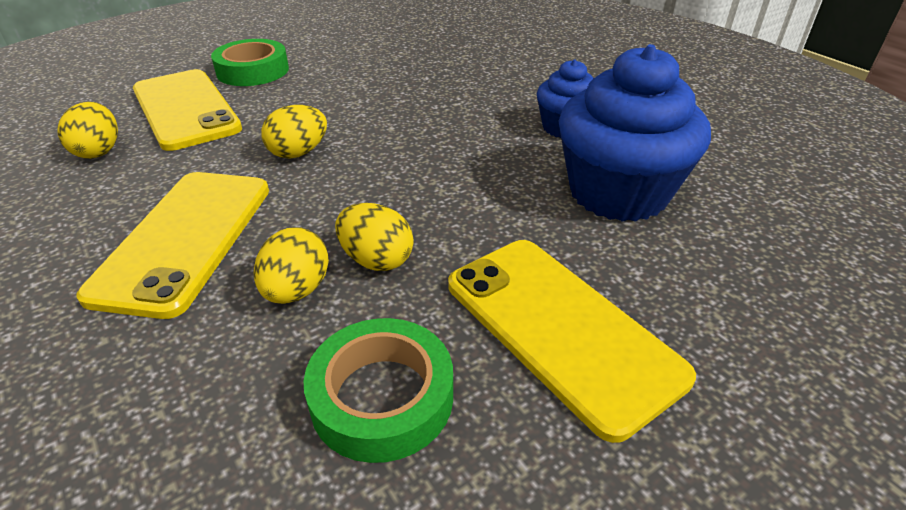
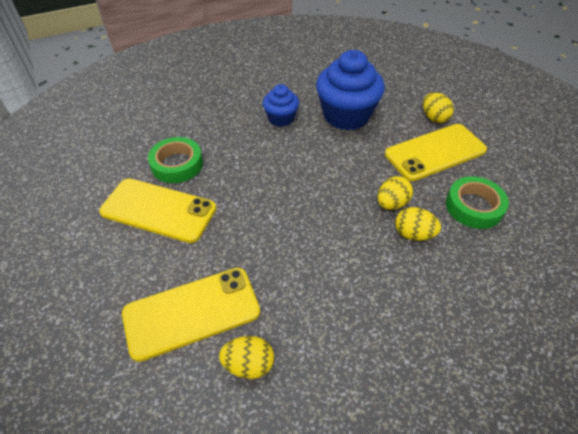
camera: 80 degrees left, 10 degrees up
(185, 239) = (369, 287): yellow phone -> yellow phone (158, 210)
(253, 71) = (131, 270): green tape -> green tape (177, 164)
(298, 153) = (281, 236): yellow egg -> yellow egg (434, 118)

